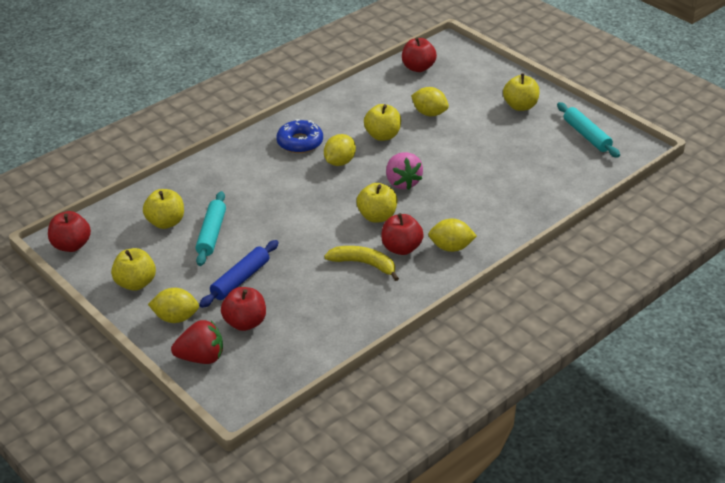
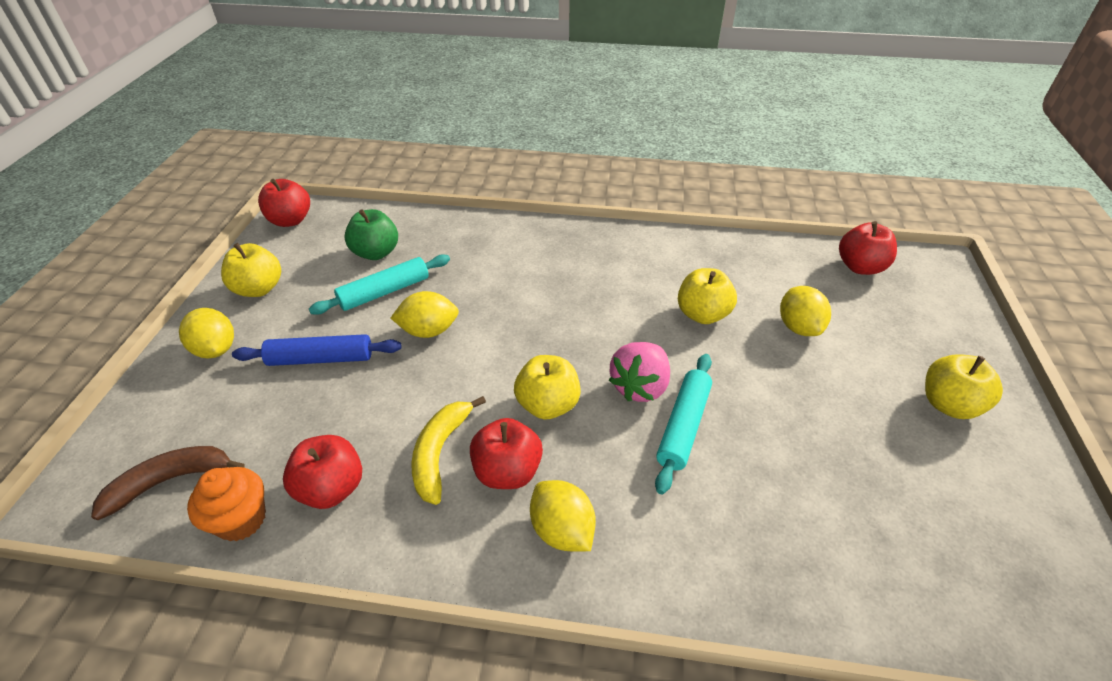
camera: 50 degrees right, 5 degrees up
(166, 222) = (376, 253): yellow apple -> green apple
(201, 357) = (150, 411): red strawberry -> none
(245, 323) = (240, 410): red apple -> red apple (331, 488)
(270, 362) = (170, 481): none -> brown banana
(300, 142) = (606, 262): blue donut -> none
(328, 343) = (241, 520): none -> orange cupcake
(339, 162) = (611, 310): yellow lemon -> yellow lemon (429, 331)
(364, 264) = (440, 453): yellow banana -> yellow banana turned 150 degrees counterclockwise
(586, 135) = (1017, 533): turquoise rolling pin -> turquoise rolling pin (683, 426)

